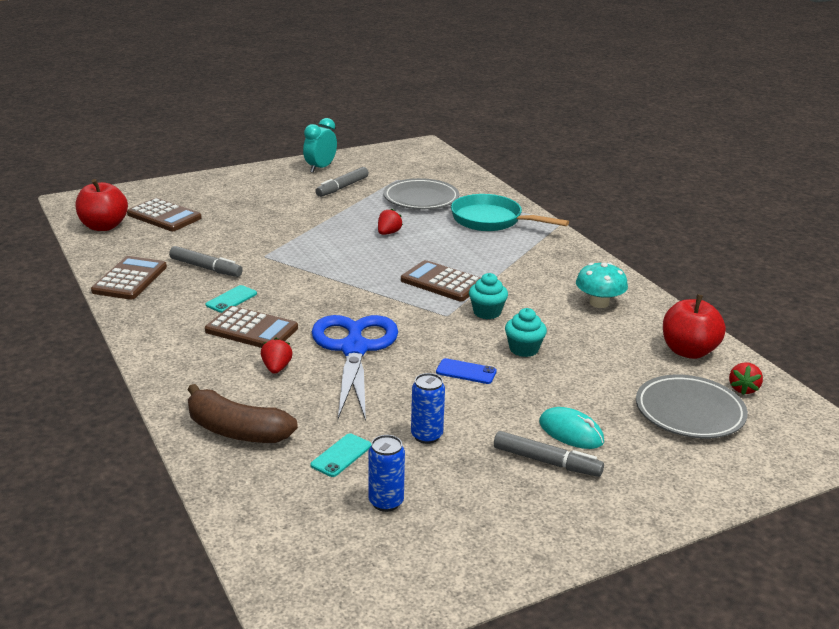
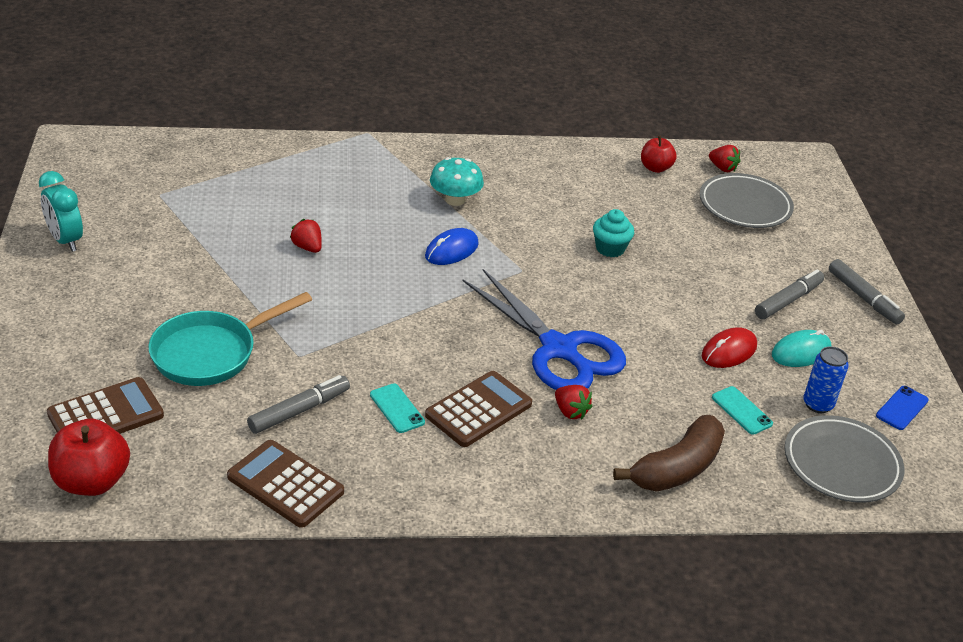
camera: 70 degrees left, 10 degrees up
(276, 368) = (570, 412): red strawberry -> red strawberry turned 150 degrees counterclockwise
(342, 187) = (146, 241): grey marker -> grey marker (863, 298)
(354, 349) = (558, 349): blue scissors -> blue scissors turned 150 degrees counterclockwise
(421, 199) = (233, 196): grey plate -> grey plate (841, 464)
(426, 436) = (729, 351): blue can -> red mouse
(442, 282) = (451, 250): brown calculator -> blue mouse
(466, 372) = (633, 294): blue phone -> blue phone (902, 408)
(487, 312) = (530, 245): turquoise cupcake -> none
(491, 220) = (330, 171): turquoise pan -> turquoise pan (211, 353)
(571, 432) = (751, 273): turquoise mouse -> turquoise mouse (801, 352)
(599, 303) = (549, 177): turquoise mushroom -> turquoise mushroom (455, 200)
(688, 351) = (655, 168): red apple -> red apple, size x0.63

